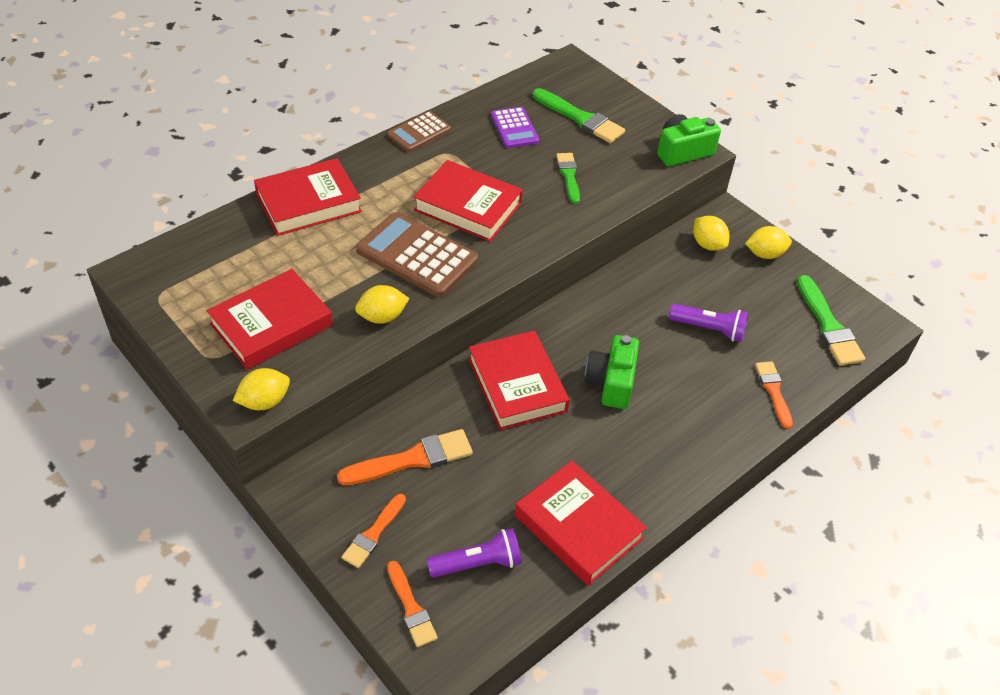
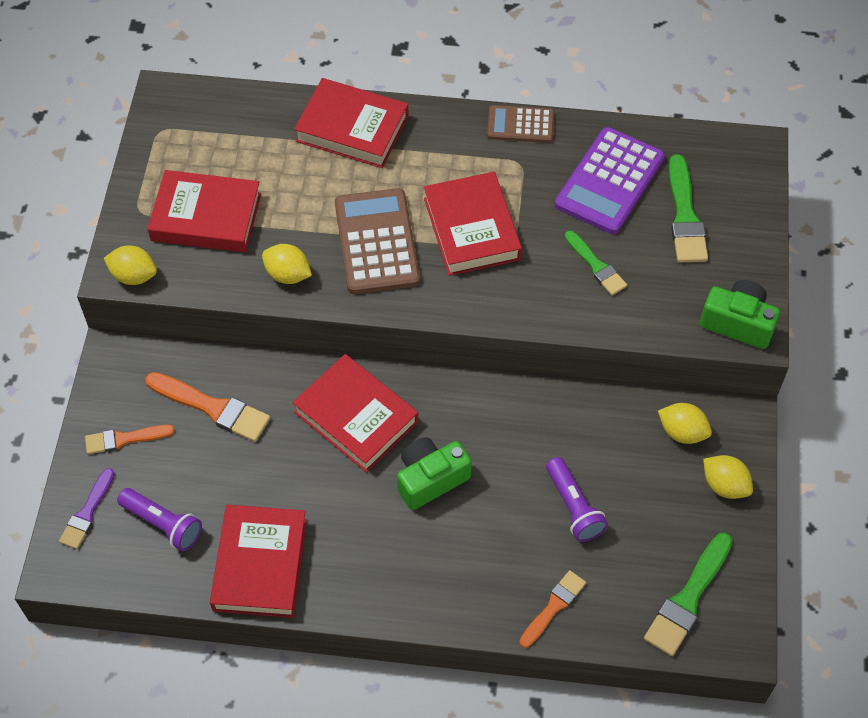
camera: 50 degrees right, 10 degrees up
(411, 607) = (87, 512): orange brush -> purple brush
(514, 128) = (609, 181): purple calculator -> purple calculator, size x1.70
(517, 385) = (356, 417): red book -> red book turned 75 degrees counterclockwise
(569, 176) = (596, 266): green brush -> green brush turned 105 degrees clockwise
(708, 244) = (682, 432): yellow lemon -> yellow lemon turned 75 degrees counterclockwise

